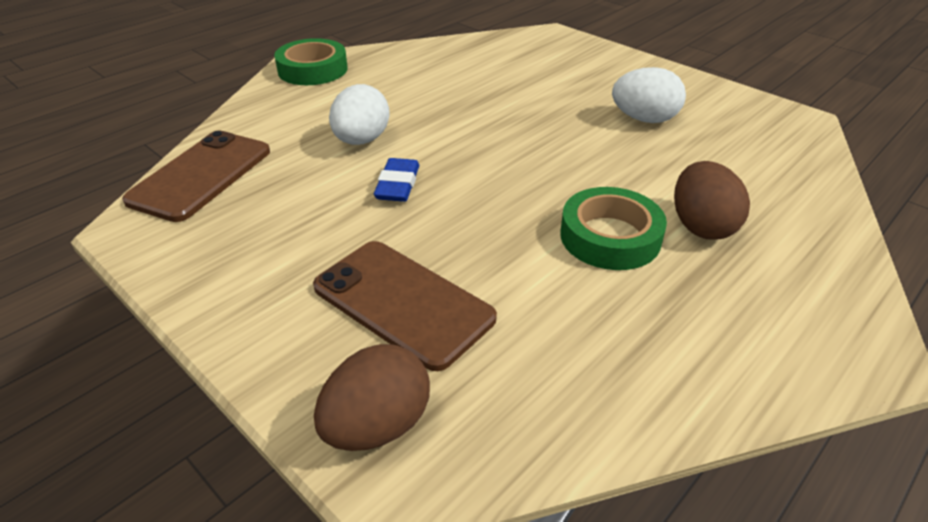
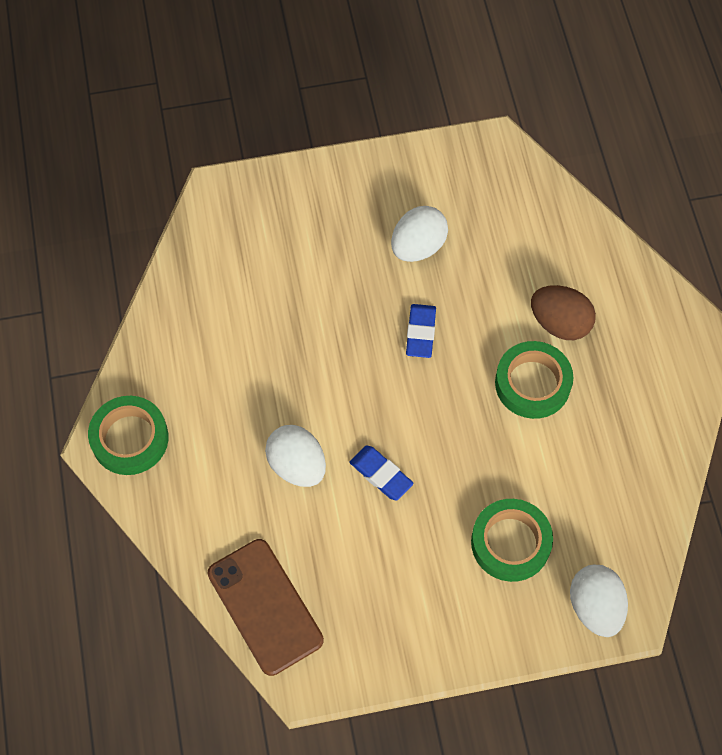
camera: 55 degrees left, 25 degrees up
(377, 425) = (595, 607): brown egg -> white egg
(402, 303) = (510, 543): brown phone -> green tape
(567, 151) = (420, 333): none -> blue eraser

